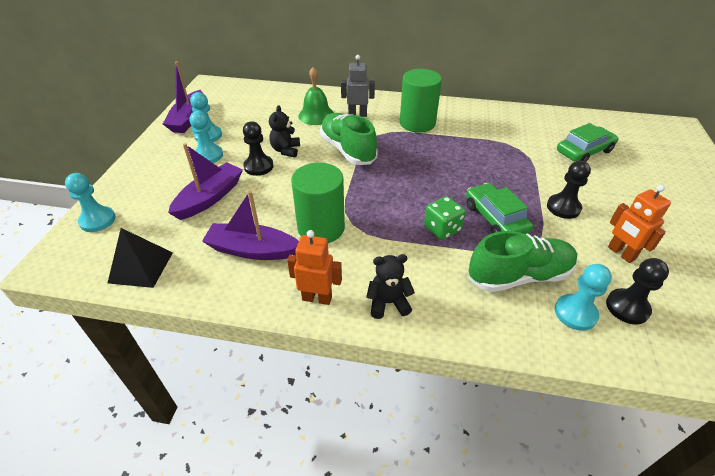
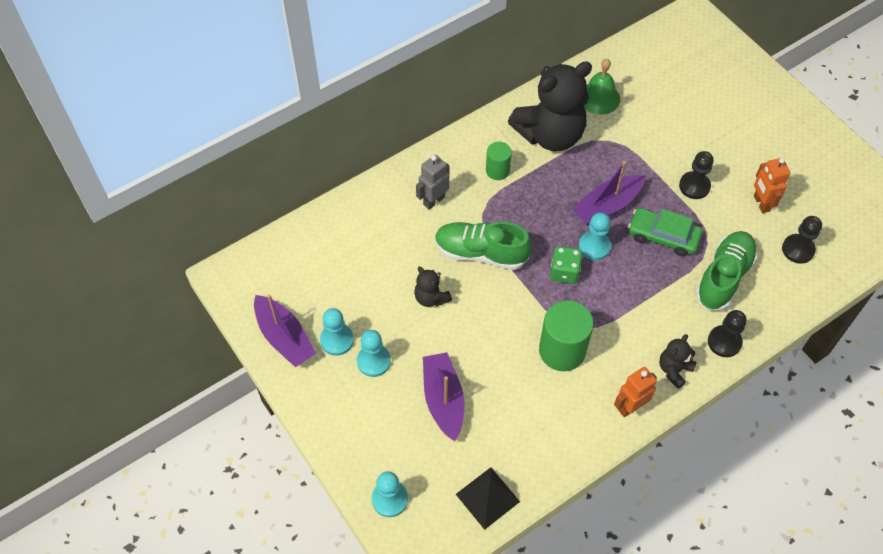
camera: 45 degrees left, 15 degrees up
(252, 250) = (542, 412): purple boat -> purple boat (607, 206)
(258, 166) = (434, 335): black pawn -> black pawn (724, 342)
(316, 115) = (398, 232): green bell -> green bell (599, 98)
(417, 123) = (497, 170): green cylinder -> green cylinder, size x0.57
(442, 229) = (640, 277): green dice -> green dice (564, 272)
(478, 126) = (550, 135): none -> black teddy bear
(575, 313) = (776, 279): turquoise pawn -> turquoise pawn (594, 246)
(584, 151) = (655, 105): green car -> none
(621, 253) = (761, 203): orange robot -> orange robot turned 60 degrees clockwise

